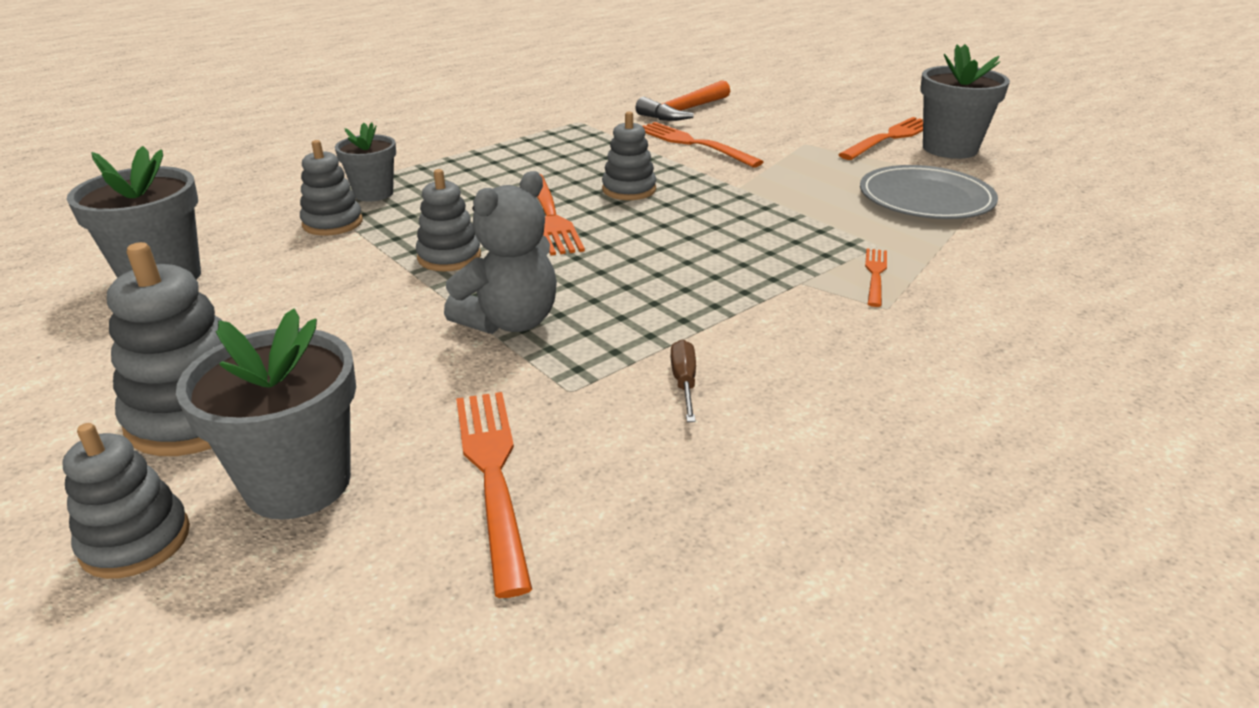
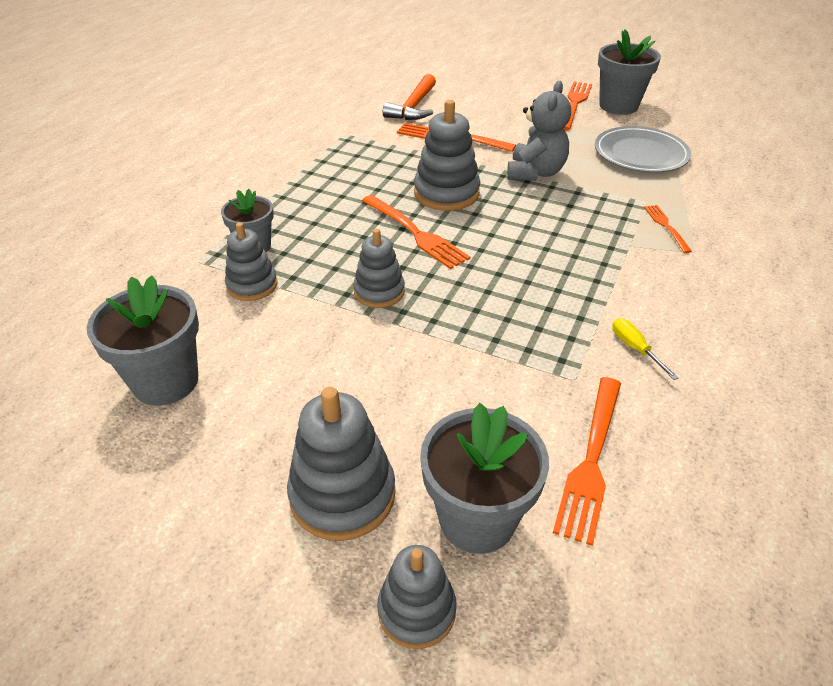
camera: 25 degrees left, 10 degrees up
(492, 474) = (591, 461): orange fork -> orange fork turned 120 degrees counterclockwise
(510, 322) = (481, 336): grey teddy bear -> grey teddy bear (535, 173)
(629, 190) = (446, 193): grey stacking toy -> grey stacking toy, size x1.55
(684, 382) = (635, 348): brown screwdriver -> yellow screwdriver

